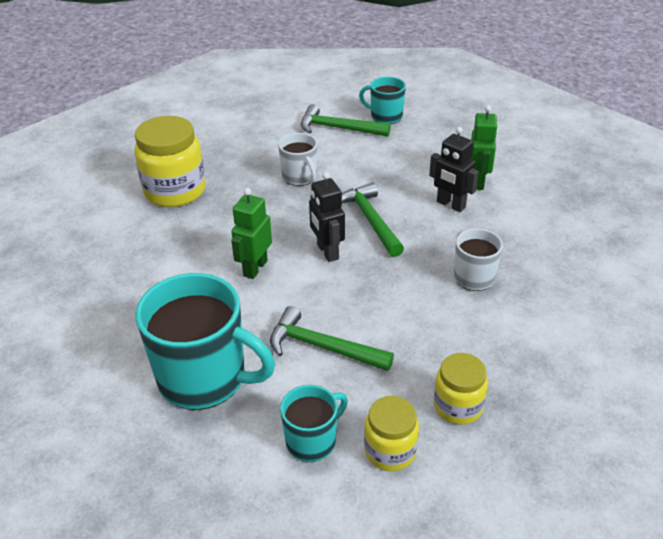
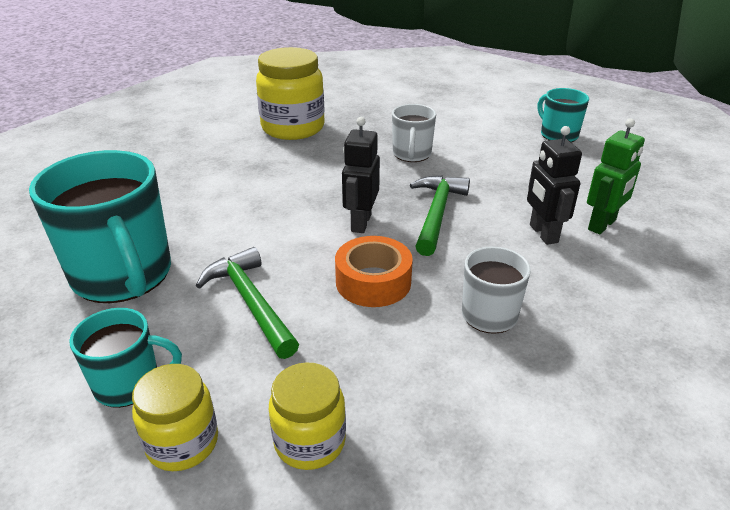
camera: 35 degrees right, 5 degrees down
(255, 268) = (280, 208): green robot -> none
(338, 128) = (497, 129): green hammer -> none
(384, 291) = (373, 282): none -> orange tape

